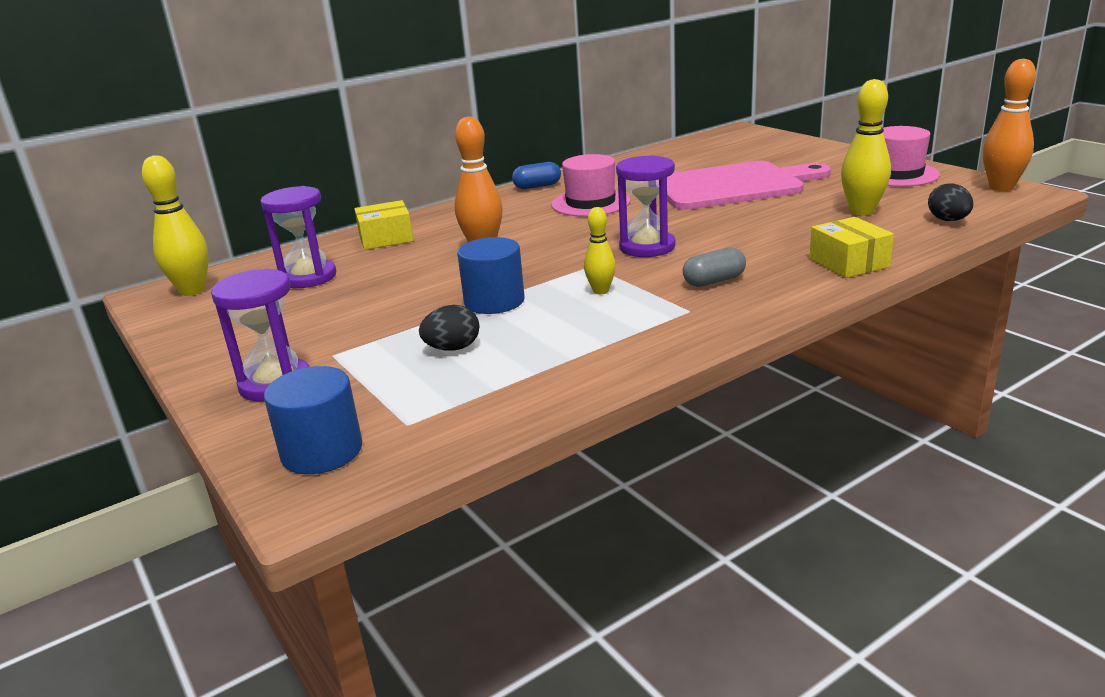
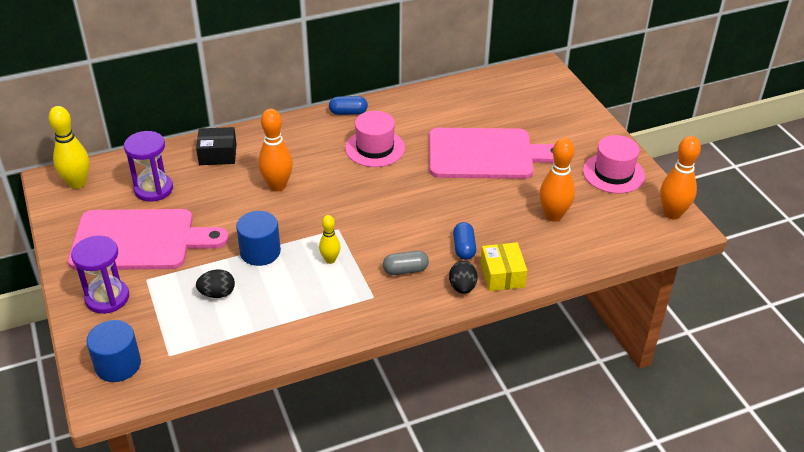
camera: 10 degrees right, 15 degrees up
(305, 322) = (139, 240): none -> pink cutting board
(386, 238) = (218, 154): yellow box -> black box
(647, 247) = (384, 217): purple hourglass -> none
(775, 251) = (464, 248): none -> blue capsule
(862, 211) = (553, 216): yellow bowling pin -> orange bowling pin
(948, 220) = (602, 245): black egg -> black egg (462, 287)

